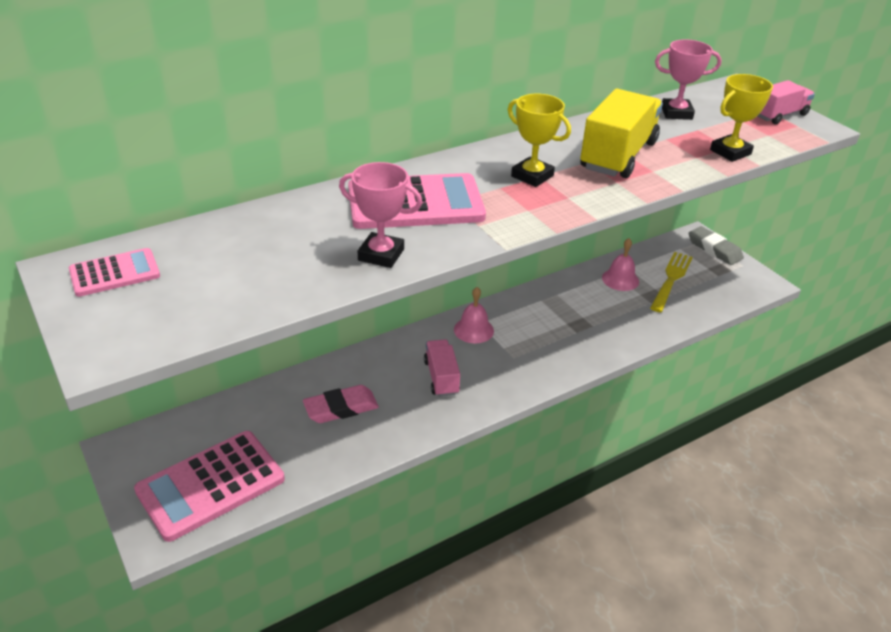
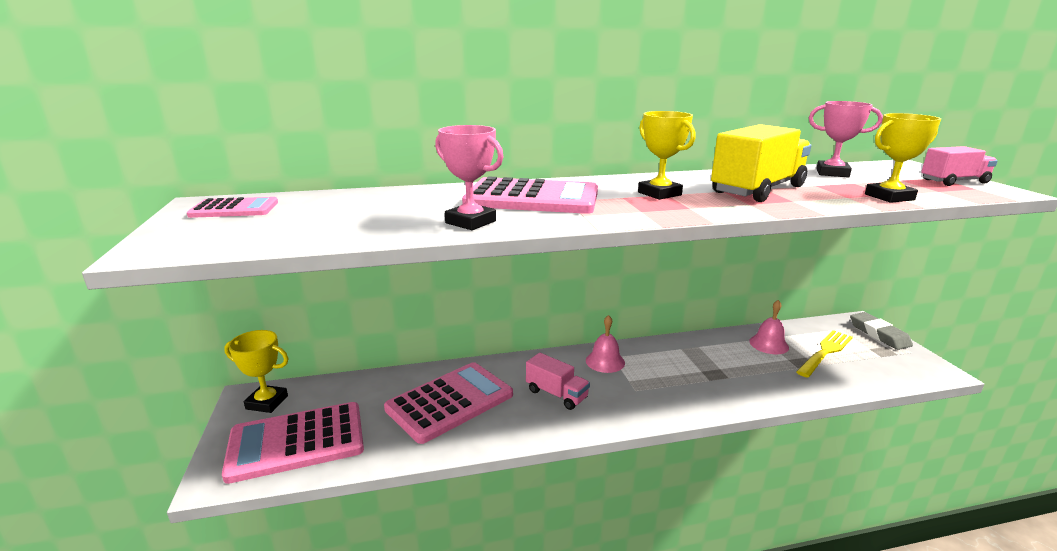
camera: 20 degrees right, 15 degrees down
(145, 450) = (267, 402): none -> yellow trophy
(341, 408) = (450, 402): pink eraser -> pink calculator
(441, 377) = (556, 394): pink truck -> pink truck turned 120 degrees clockwise

